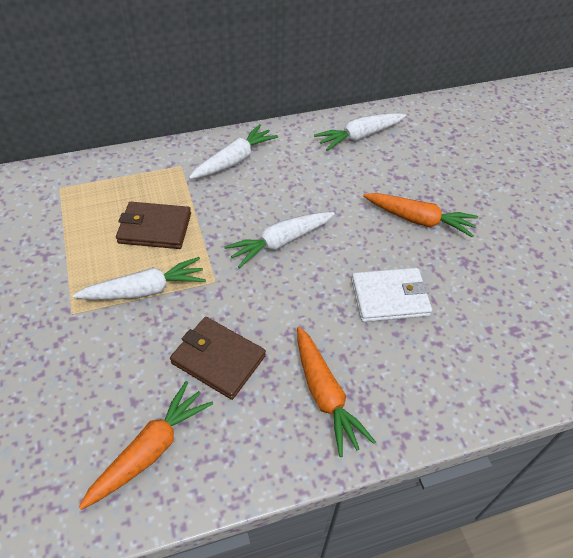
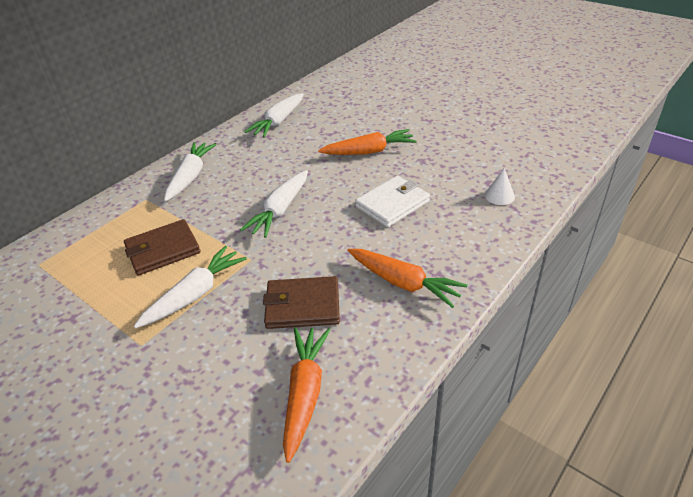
camera: 30 degrees left, 10 degrees down
(512, 354) = (499, 196): none -> white cone

